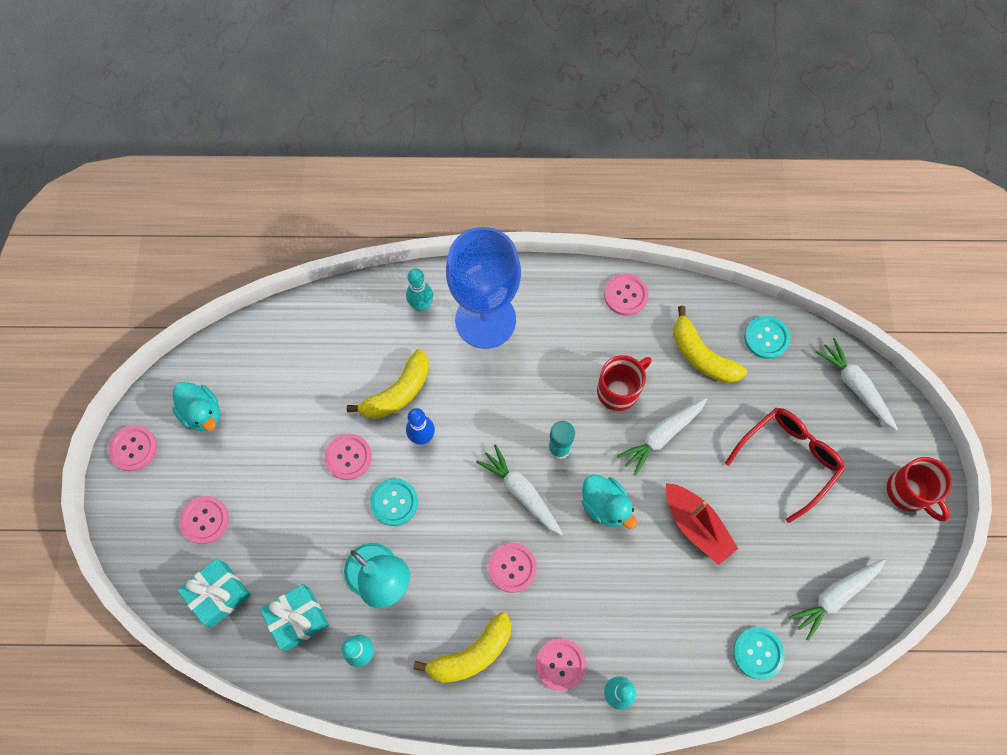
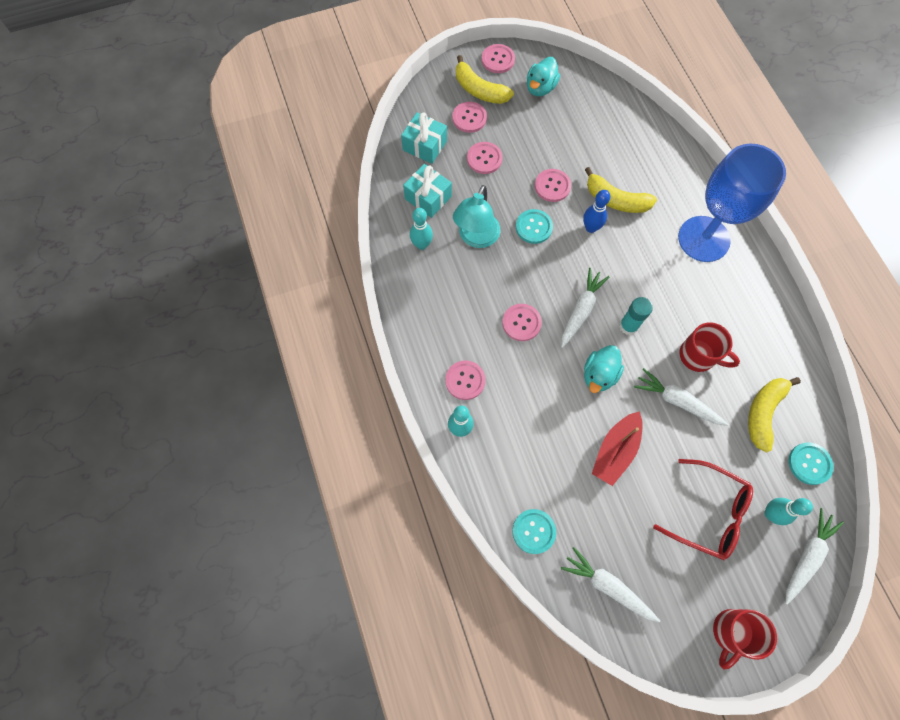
camera: 70 degrees right, 0 degrees up
(421, 305) = (691, 191): turquoise bowling pin -> turquoise bowling pin (770, 513)
(472, 654) = (448, 316): yellow banana -> yellow banana (479, 90)
(626, 295) = (783, 335): pink button -> pink button (484, 159)

